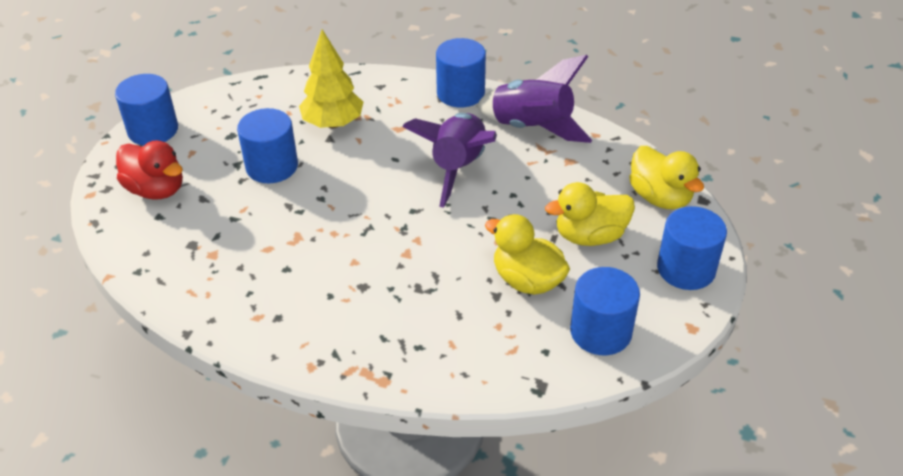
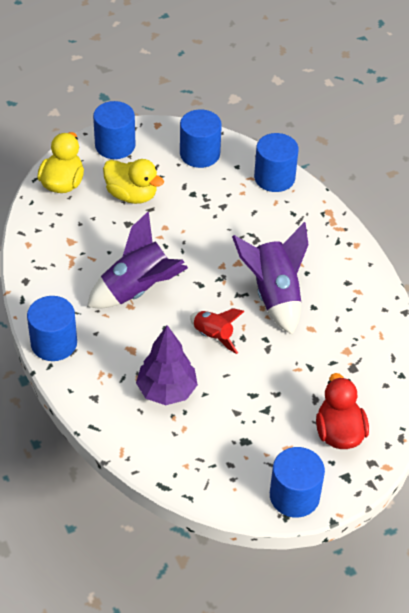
camera: 135 degrees left, 5 degrees up
(272, 166) = (246, 388): blue cylinder -> blue cylinder (274, 178)
(333, 123) = (166, 391): yellow tree -> purple tree
(347, 181) = (213, 336): none -> red rocket
(527, 280) = (197, 200): yellow duck -> none
(532, 128) = (54, 279): purple rocket -> purple rocket (274, 295)

